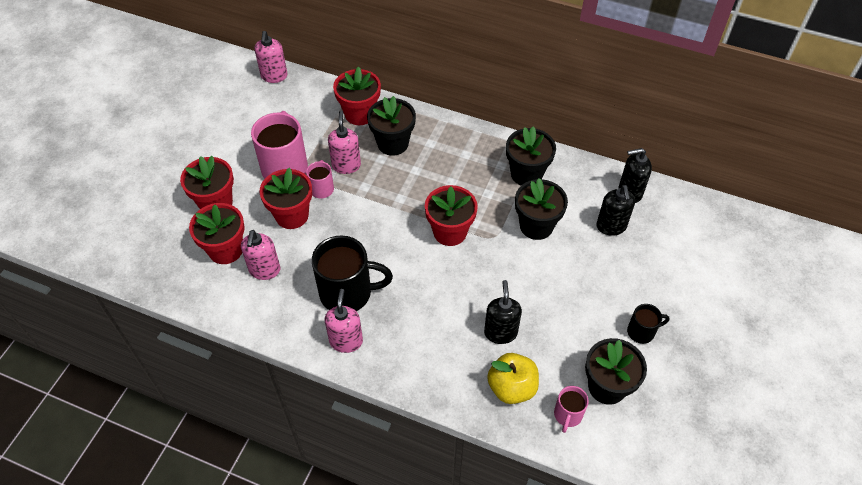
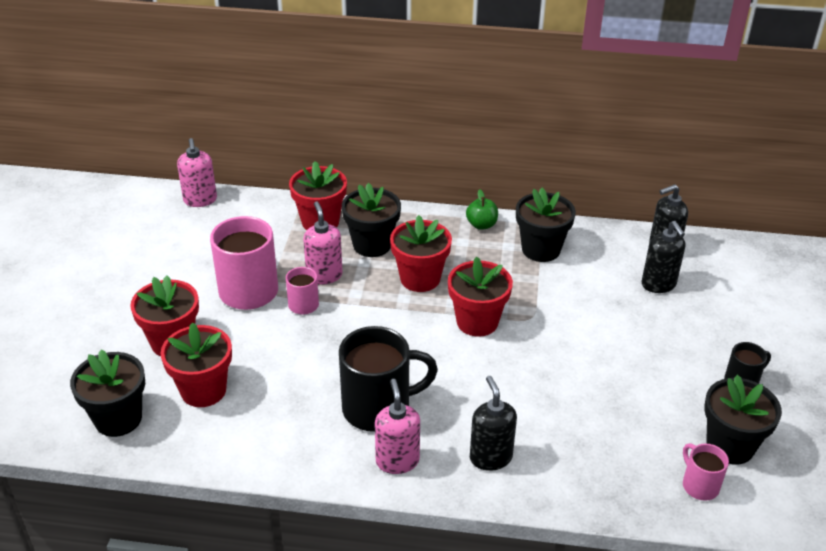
camera: 15 degrees left, 15 degrees down
(264, 270) = (263, 403): pink soap dispenser -> none
(292, 215) = (276, 338): red flower pot -> red flower pot (420, 278)
(487, 141) = (481, 225): none -> green apple
(500, 332) = (582, 414): black soap dispenser -> black soap dispenser (490, 457)
(512, 387) = (621, 470): yellow apple -> none
(536, 226) = (575, 298): black flower pot -> black flower pot (118, 419)
(567, 415) = (699, 485): pink mug -> pink mug turned 150 degrees clockwise

